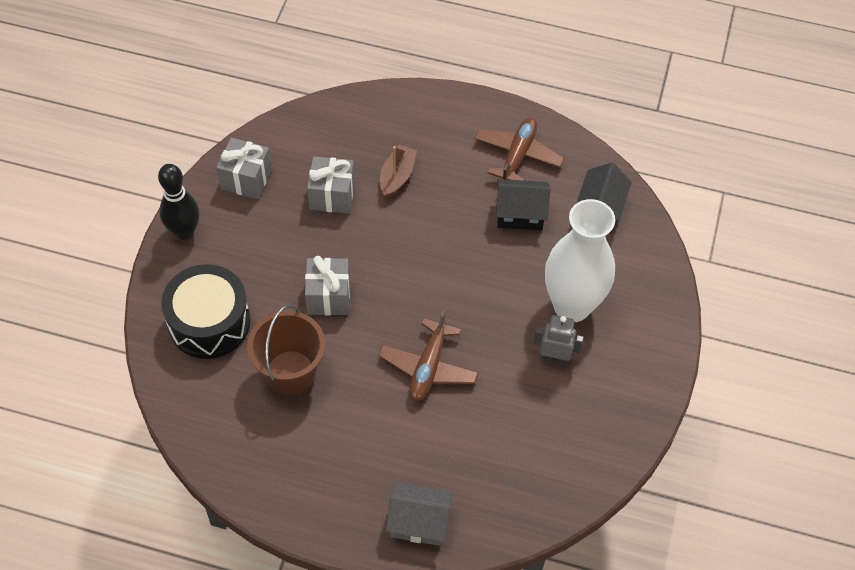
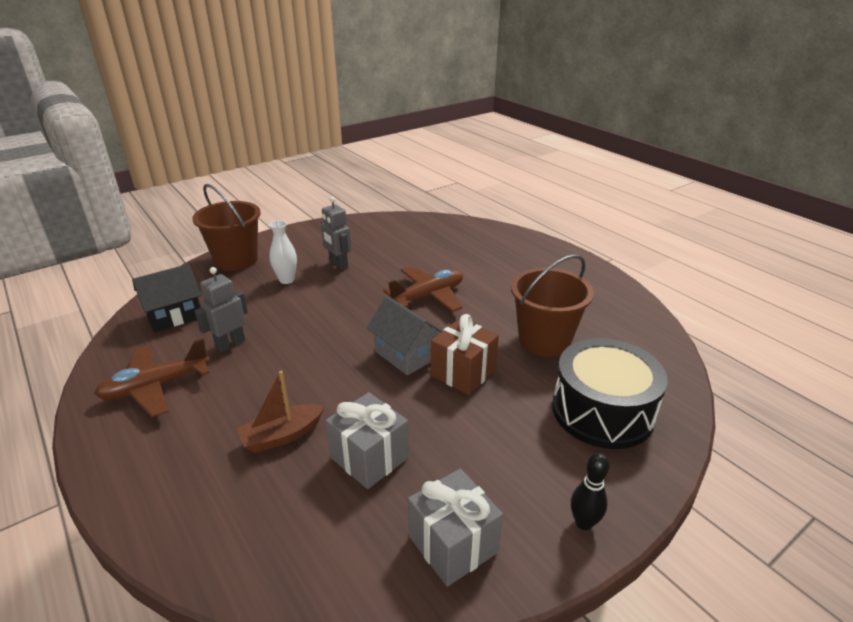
camera: 140 degrees left, 25 degrees down
(184, 231) = (584, 523): black bowling pin -> black bowling pin, size x0.58
(328, 296) = (463, 373): grey gift -> brown gift
(419, 522) = (513, 243): grey house -> grey house (406, 354)
(520, 214) = (230, 344): black house -> grey robot
(572, 306) = (286, 280): white vase -> white vase, size x0.43
(651, 301) = (236, 260): none -> brown bucket

